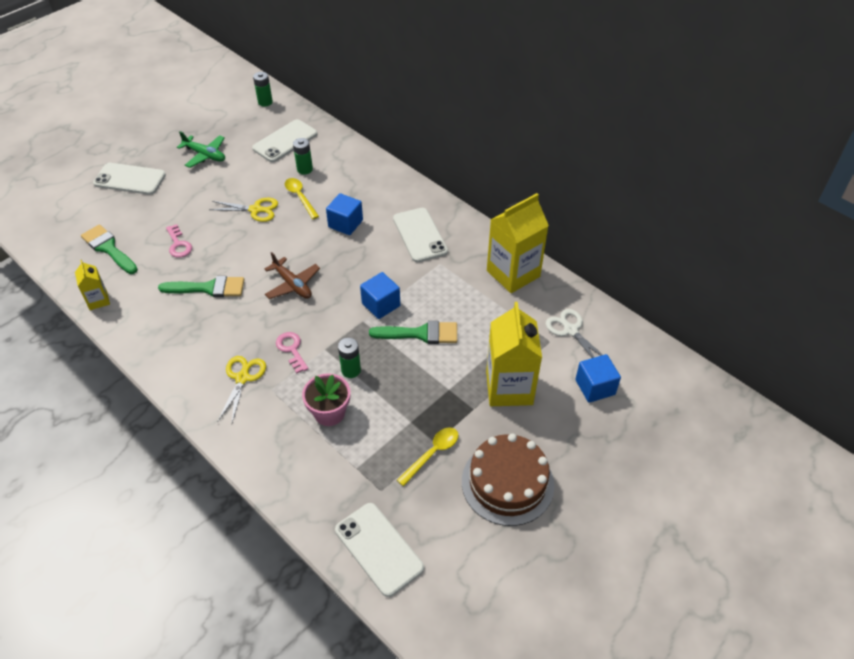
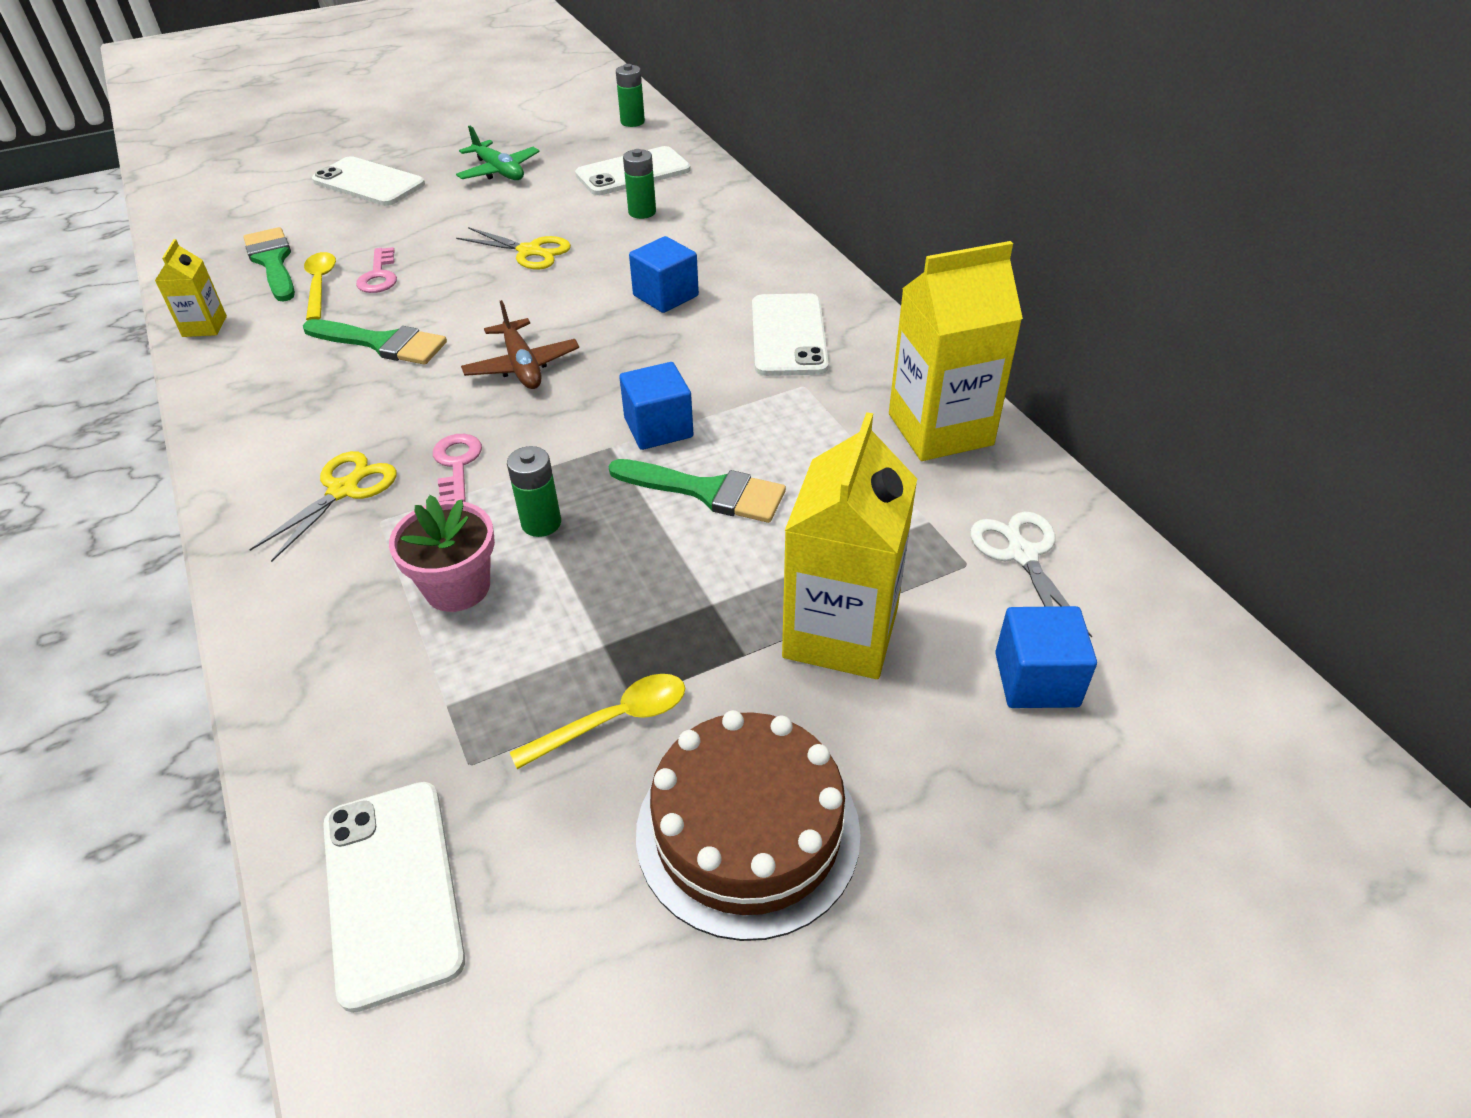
camera: 20 degrees right, 5 degrees down
(300, 197) = (612, 247): yellow spoon -> yellow spoon (320, 285)

